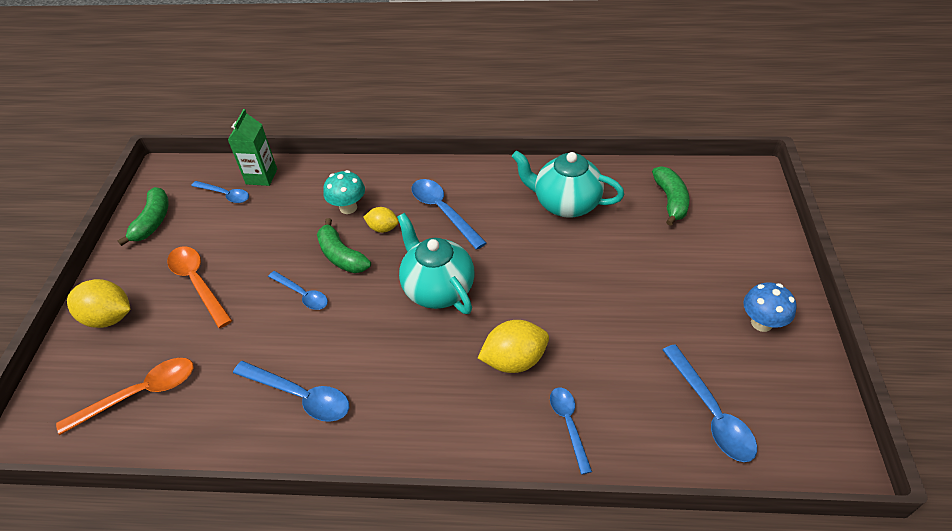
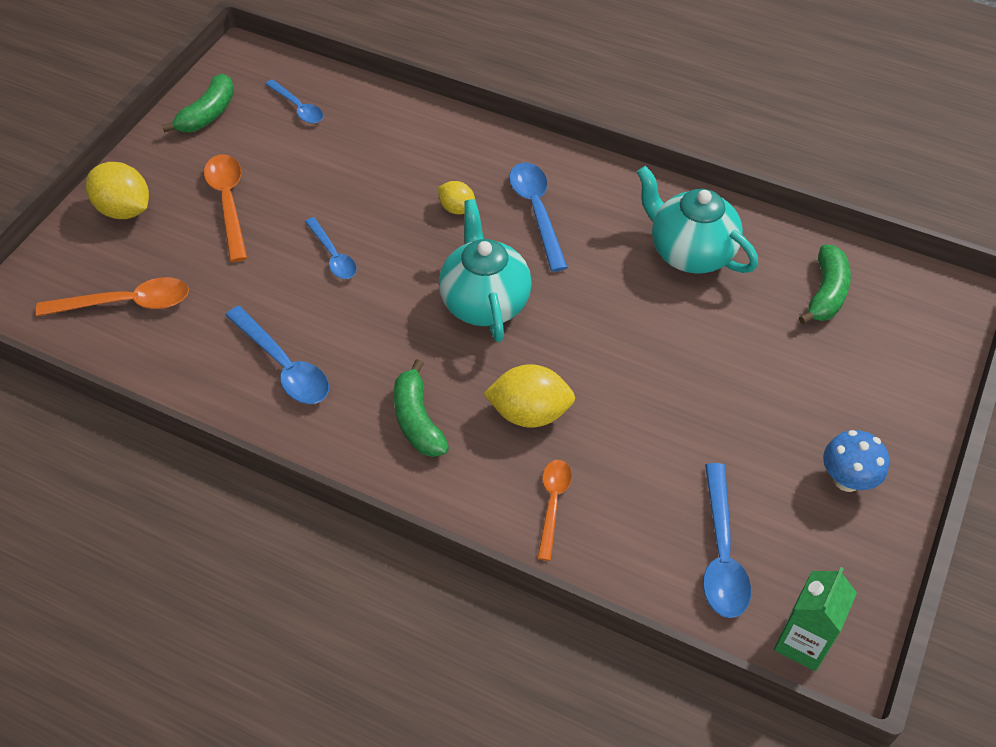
camera: 20 degrees right, 5 degrees up
(261, 176) = (347, 98): green carton -> green carton (802, 642)
(342, 256) = (395, 225): green banana -> green banana (417, 420)
(348, 207) = (429, 170): turquoise mushroom -> none
(568, 424) = (553, 504): blue spoon -> orange spoon

